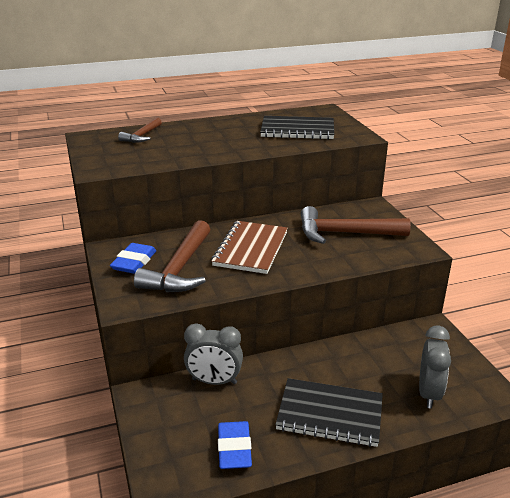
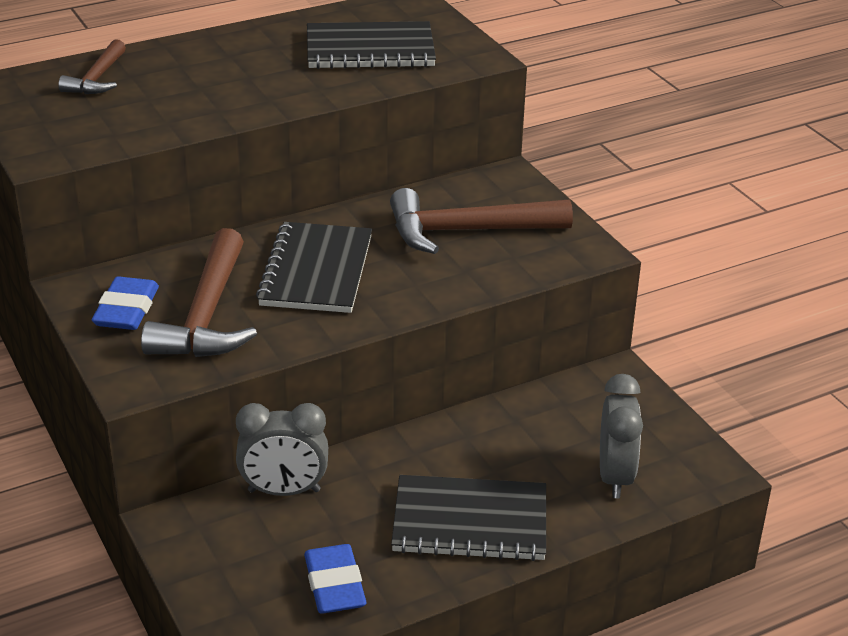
camera: 10 degrees left, 5 degrees up
(251, 249) = (316, 271): brown notebook -> black notebook

